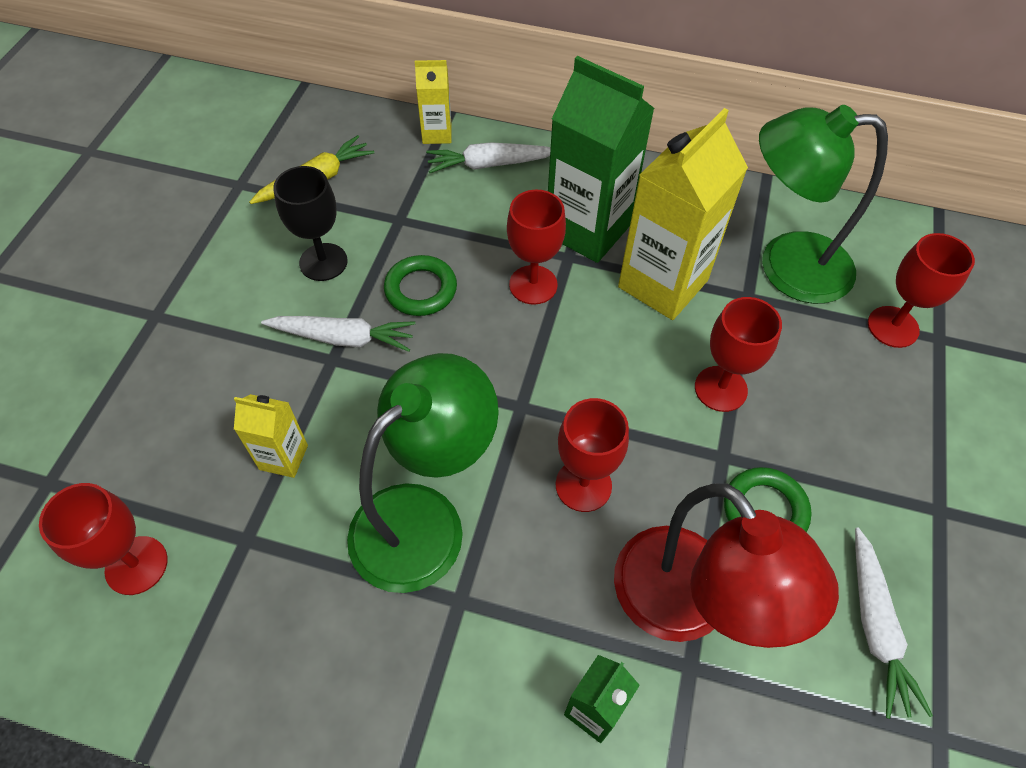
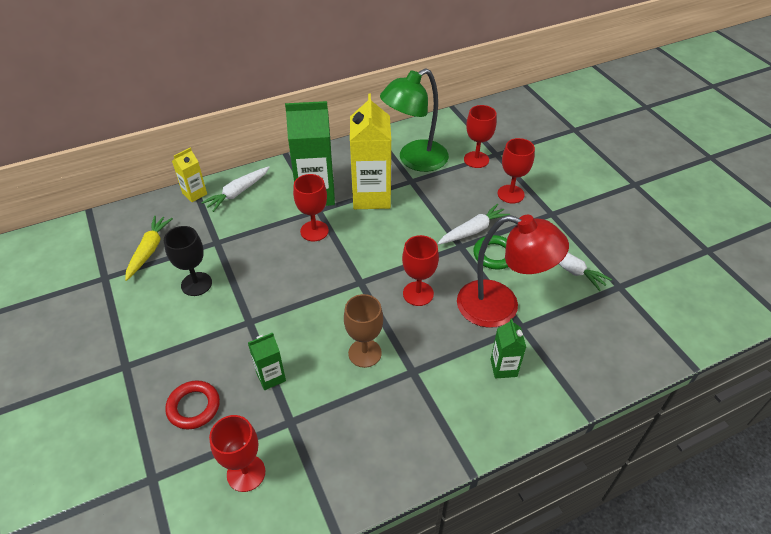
camera: 40 degrees left, 10 degrees down
(168, 427) = (193, 407): none -> red ring
(283, 457) = (271, 377): yellow carton -> green carton
(344, 338) = (245, 309): white carrot -> white carrot (473, 230)
(421, 289) = (262, 265): green ring -> none
(424, 519) = (365, 353): green lamp -> brown goblet
(720, 389) = (435, 222): red goblet -> red goblet (510, 194)

